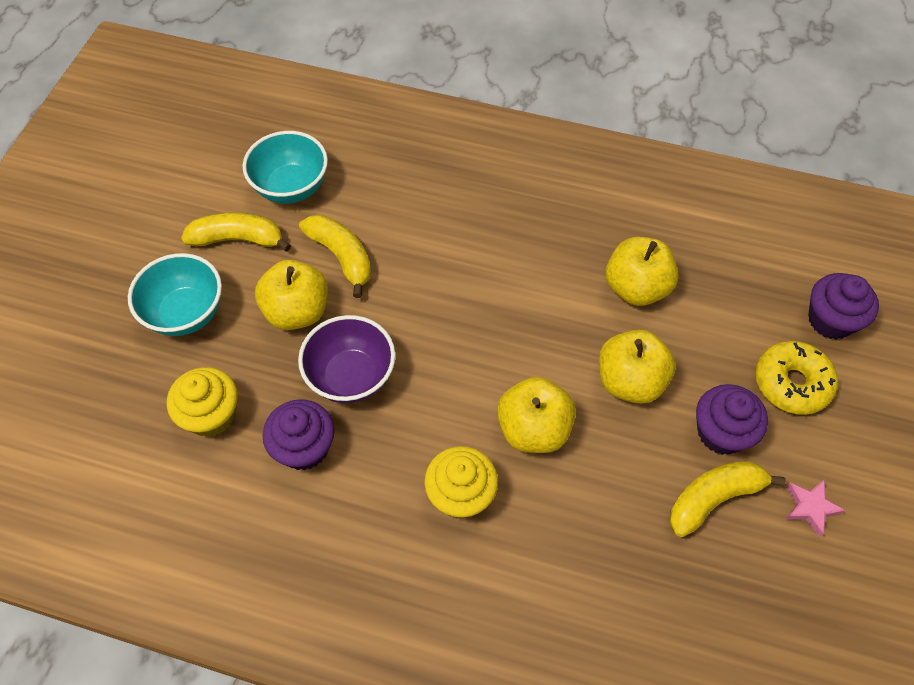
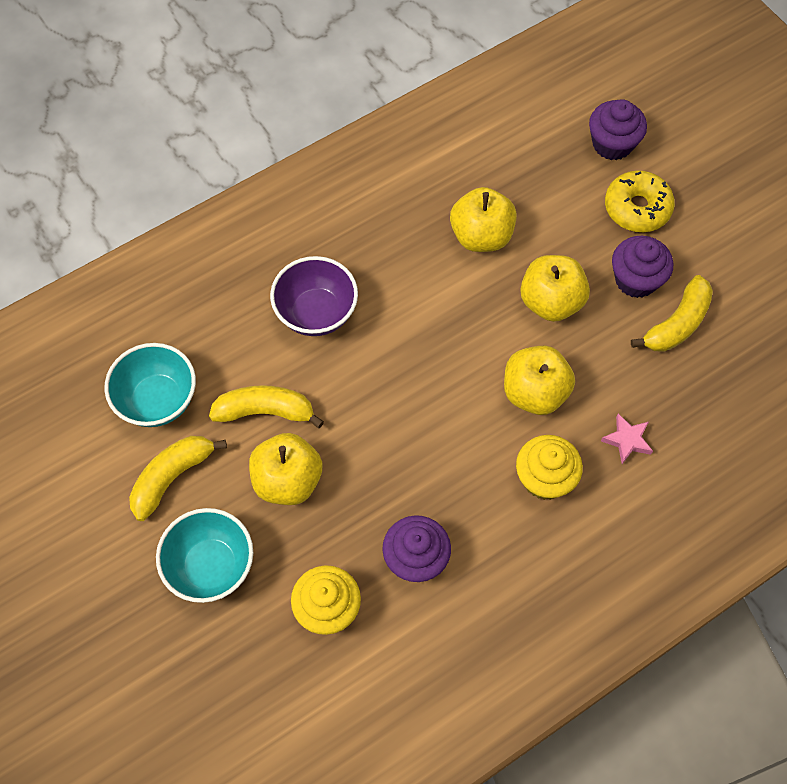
camera: 50 degrees left, 5 degrees up
(351, 377) = (383, 482): purple bowl -> purple bowl (316, 313)
(714, 498) = (677, 324): yellow banana -> yellow banana turned 150 degrees counterclockwise
(810, 507) = (728, 275): pink star -> pink star (627, 440)

